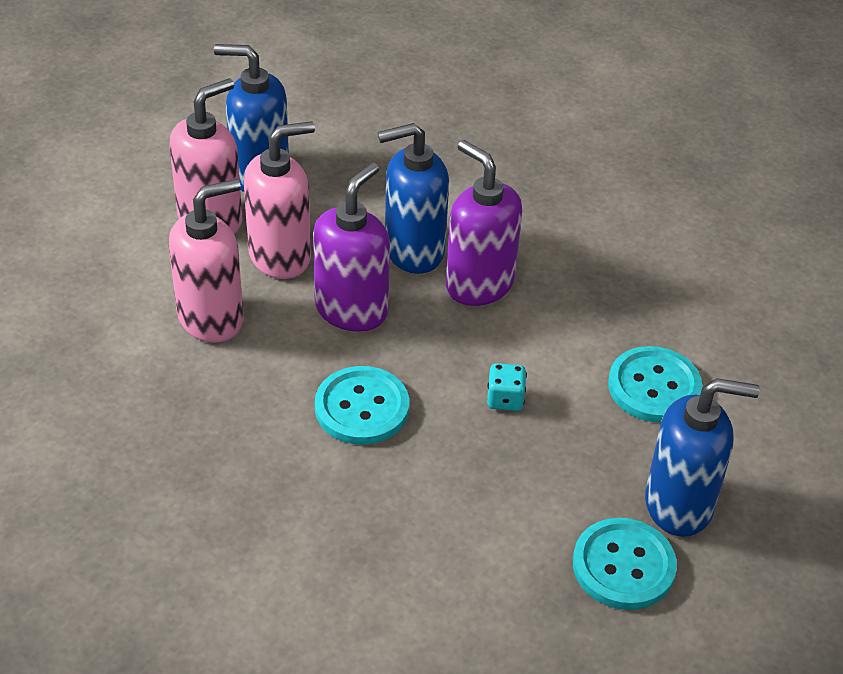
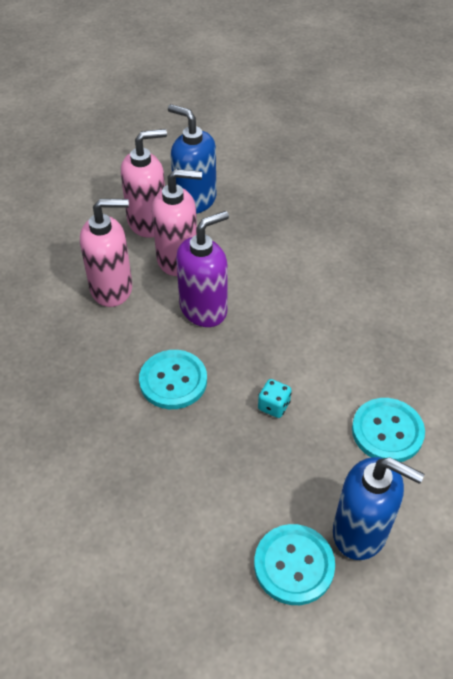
camera: 25 degrees right, 5 degrees up
(413, 251) = (266, 280): blue soap dispenser -> none
(479, 284) = (299, 316): purple soap dispenser -> none

